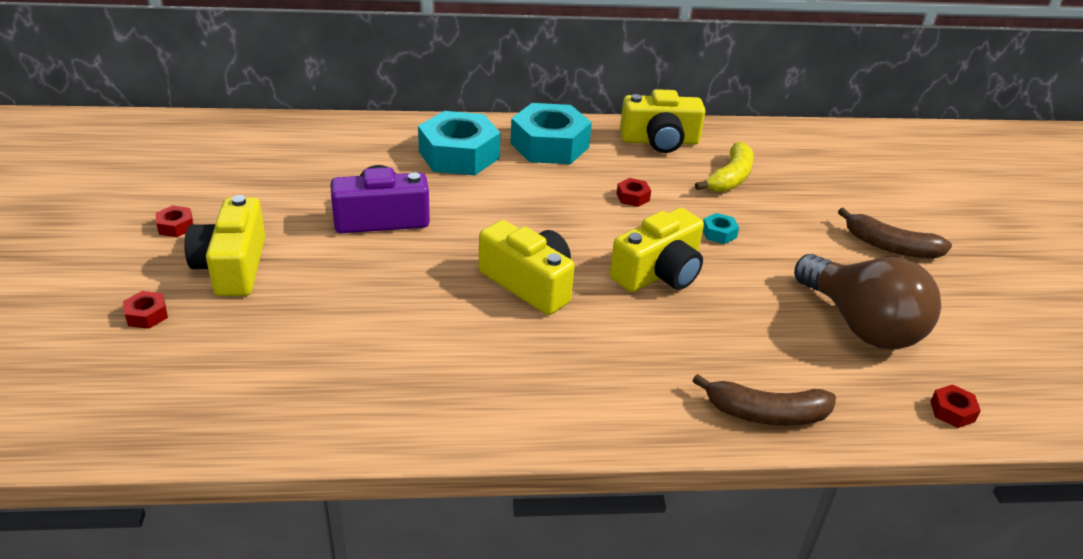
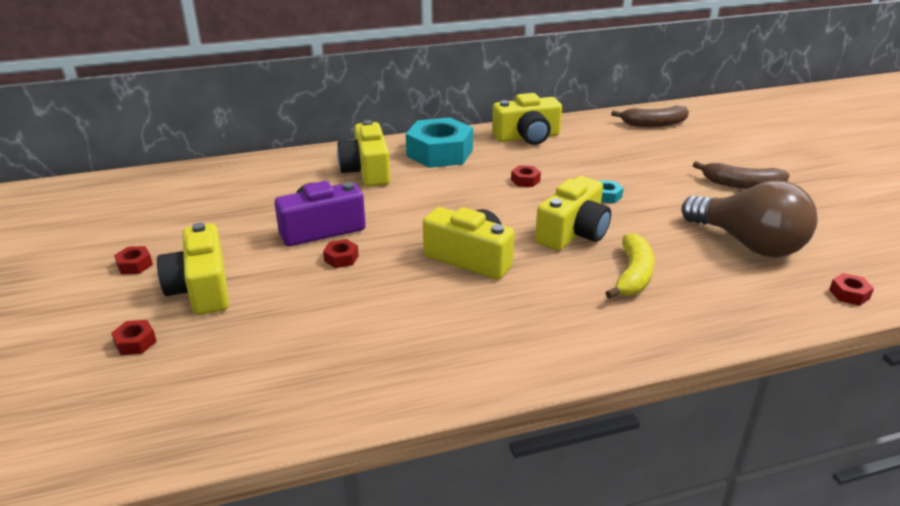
camera: 10 degrees left, 5 degrees down
(389, 257) = (341, 258): none -> red nut
(459, 155) = (367, 171): turquoise nut -> yellow camera
(730, 178) = (595, 155): yellow banana -> yellow banana (633, 275)
(766, 414) = (710, 323): brown banana -> brown banana (654, 124)

